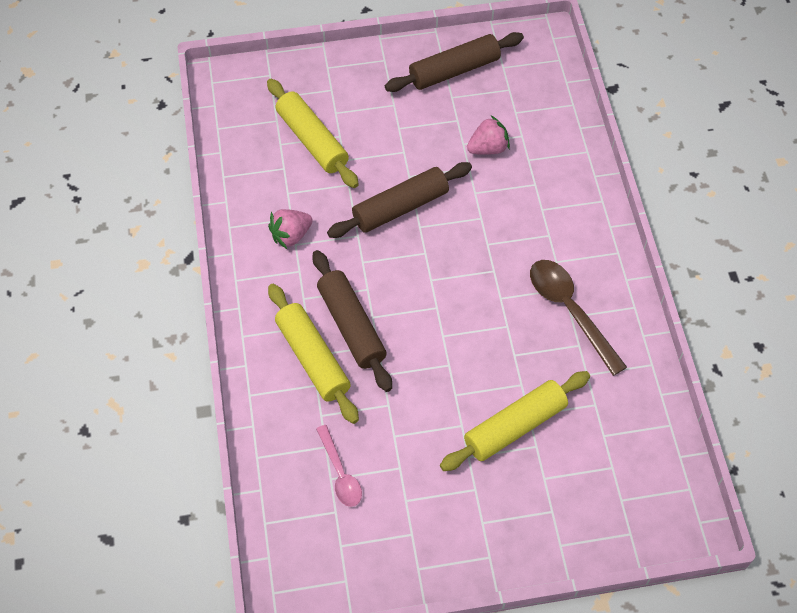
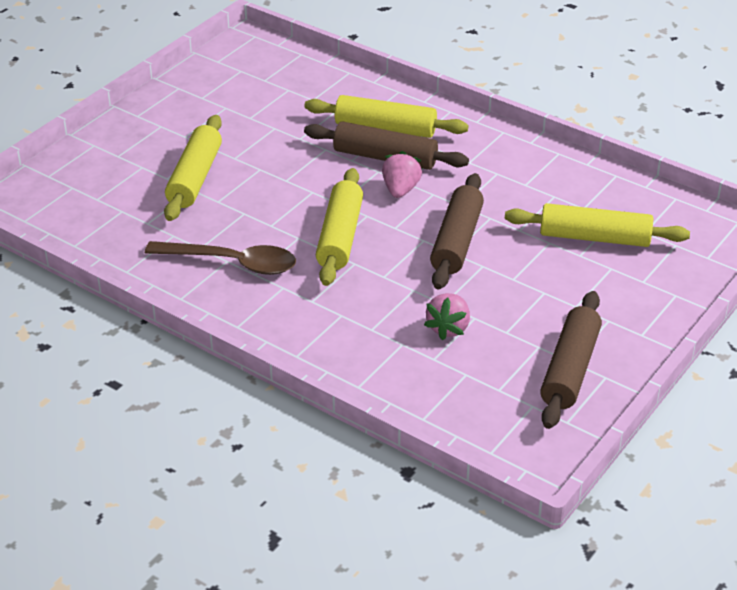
camera: 135 degrees right, 20 degrees down
(291, 235) = (508, 175): pink strawberry -> pink strawberry (400, 190)
(340, 473) = (285, 94): pink spoon -> none
(471, 274) = (340, 237): none -> yellow rolling pin

